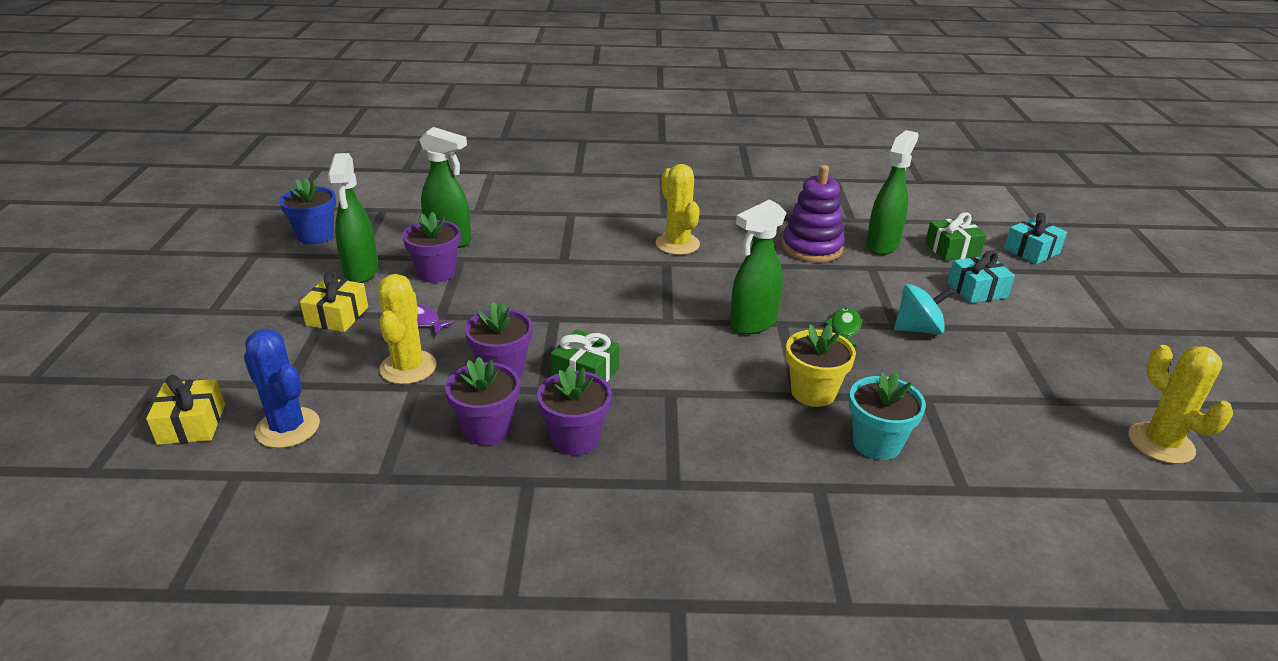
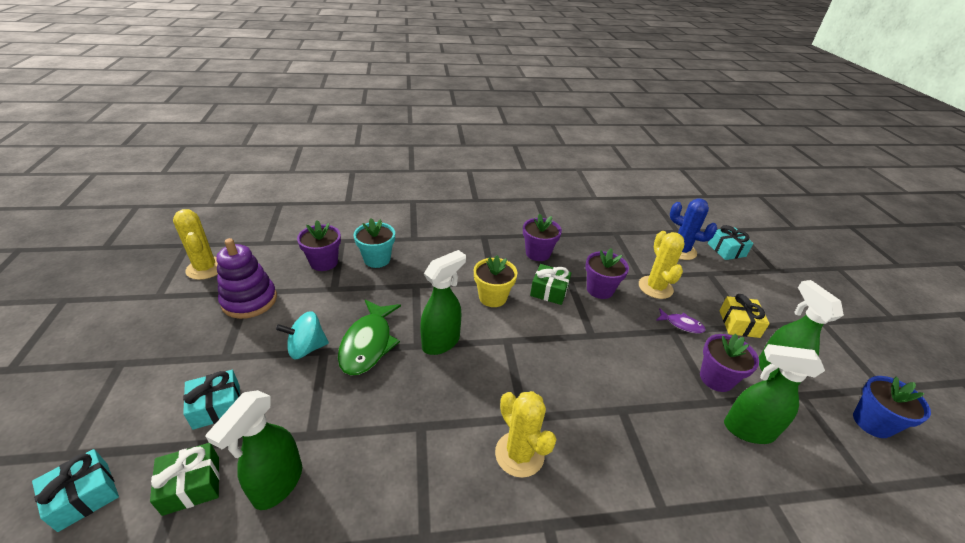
camera: 170 degrees right, 5 degrees up
(192, 424) = (726, 250): yellow gift -> turquoise gift
(487, 429) = (584, 255): purple flower pot -> purple flower pot (324, 262)
(812, 247) = (367, 467): purple stacking toy -> purple stacking toy (249, 300)
(813, 392) = (406, 287): yellow flower pot -> yellow flower pot (492, 297)
(844, 328) = (368, 344): green fish -> green fish, size x1.95

